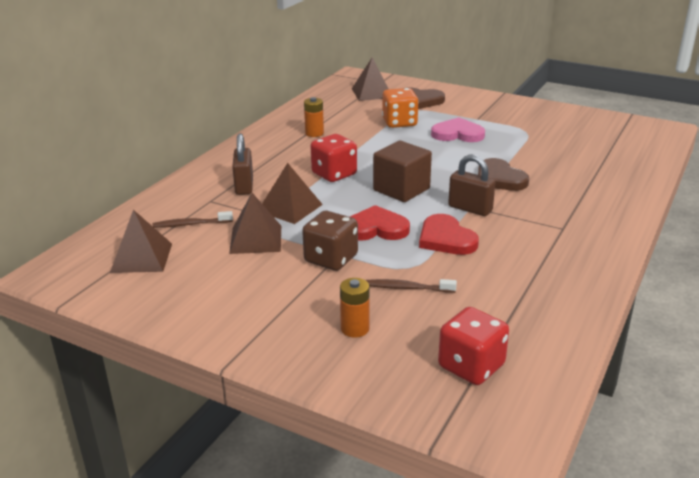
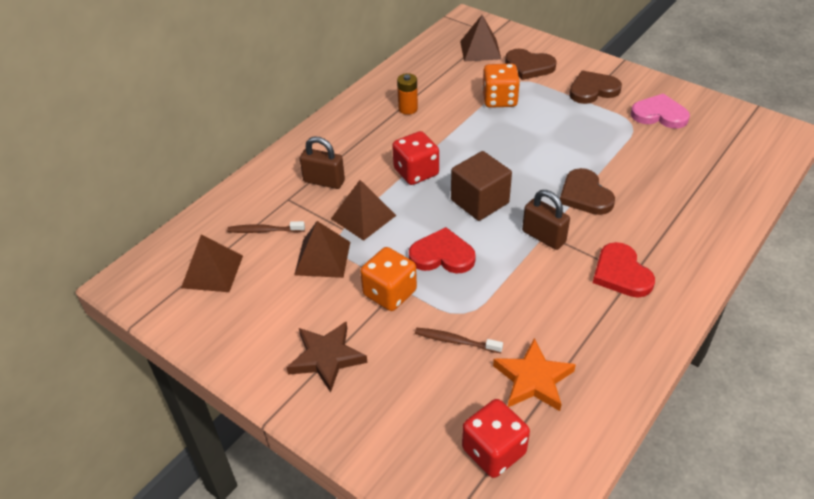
camera: 10 degrees right, 15 degrees up
(244, 186) = (324, 181): brown padlock -> brown padlock turned 75 degrees counterclockwise
(278, 312) = (326, 358): none -> brown star
(331, 259) = (389, 293): brown dice -> orange dice
(355, 329) = (394, 389): orange battery -> none
(446, 239) = (509, 277): red heart -> red heart (621, 273)
(457, 134) = (557, 122): pink heart -> pink heart (659, 114)
(483, 112) = (593, 90): none -> brown heart
(493, 309) = (533, 379): none -> orange star

